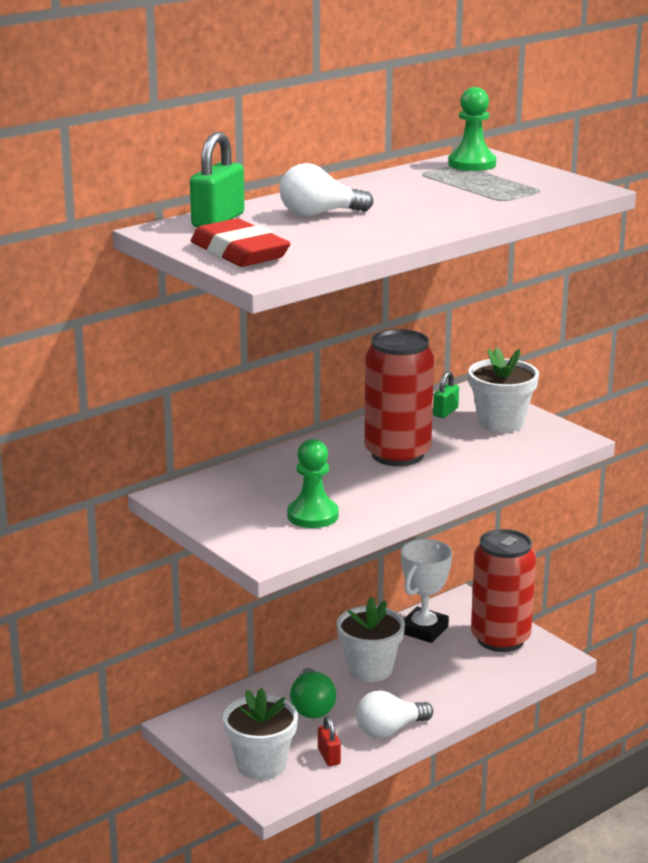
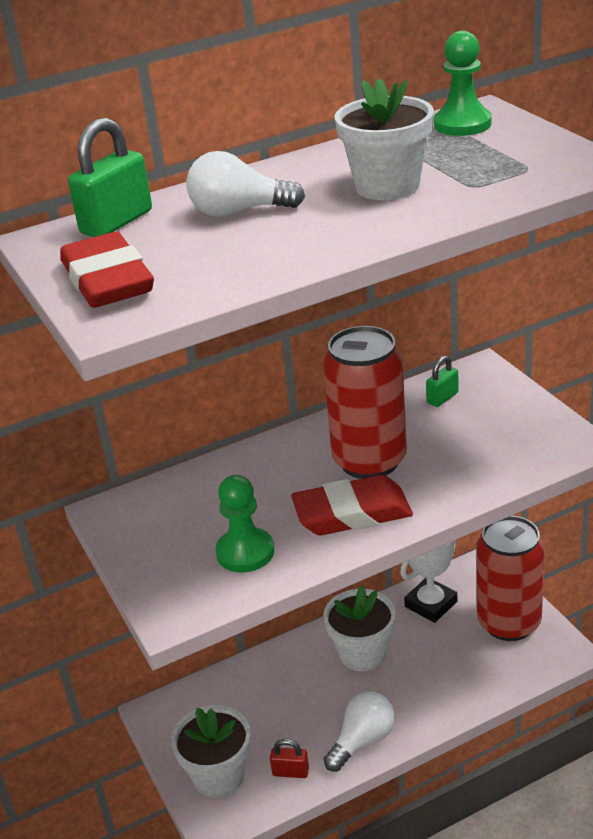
camera: 15 degrees right, 10 degrees up
(312, 707) = (290, 701): green light bulb -> none
(329, 756) = (290, 772): red padlock -> red padlock turned 75 degrees counterclockwise
(389, 730) = (362, 741): white light bulb -> white light bulb turned 150 degrees clockwise
(396, 487) = (352, 513): none -> red eraser
(501, 422) = (500, 416): white flower pot -> white flower pot (387, 186)

